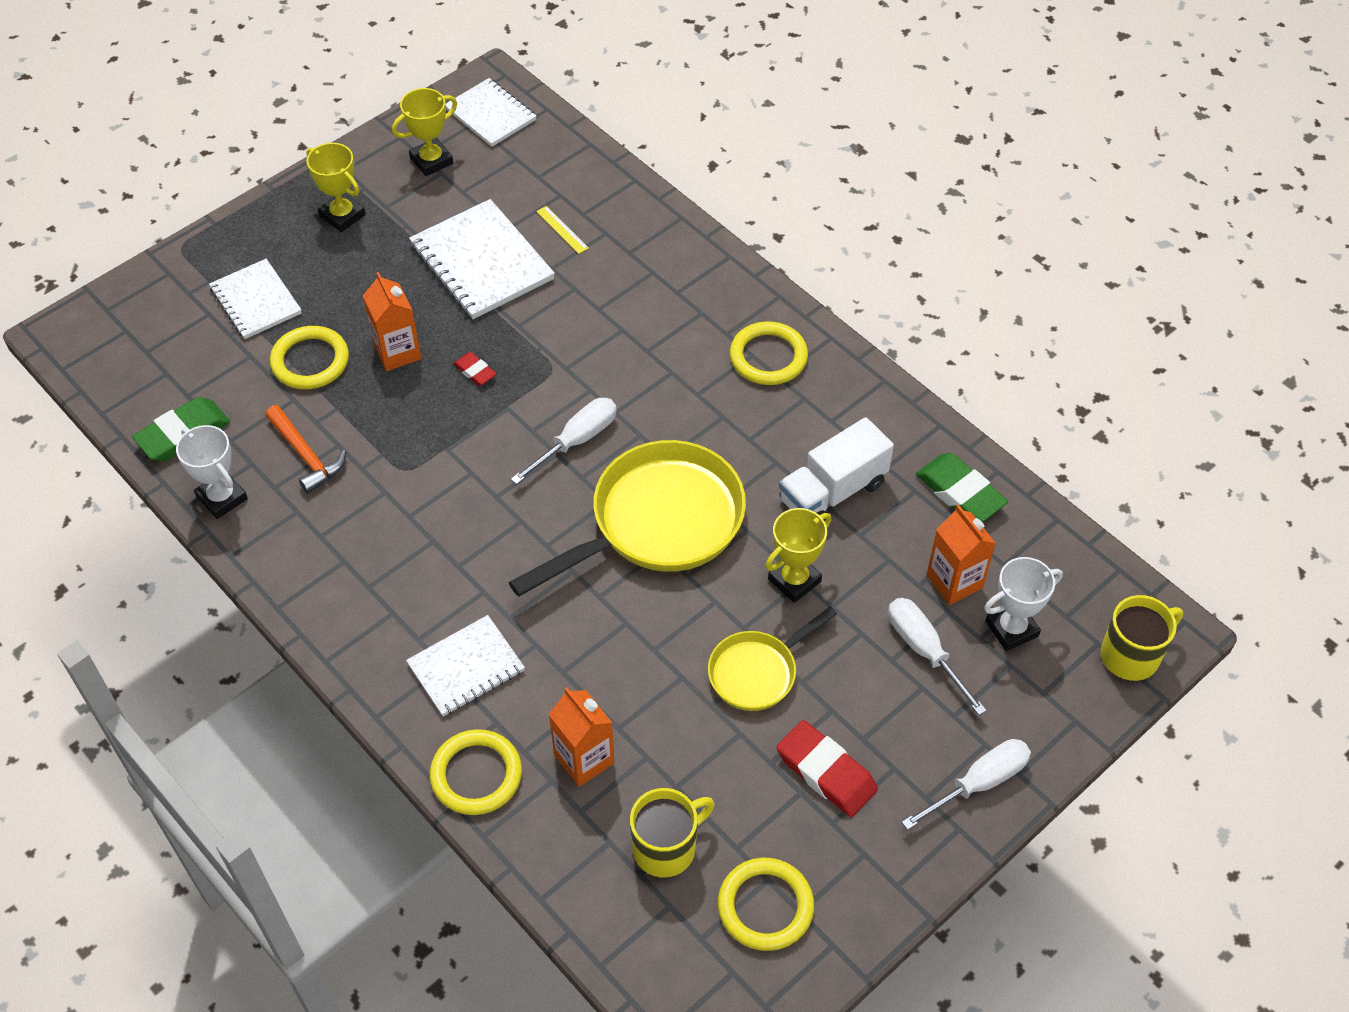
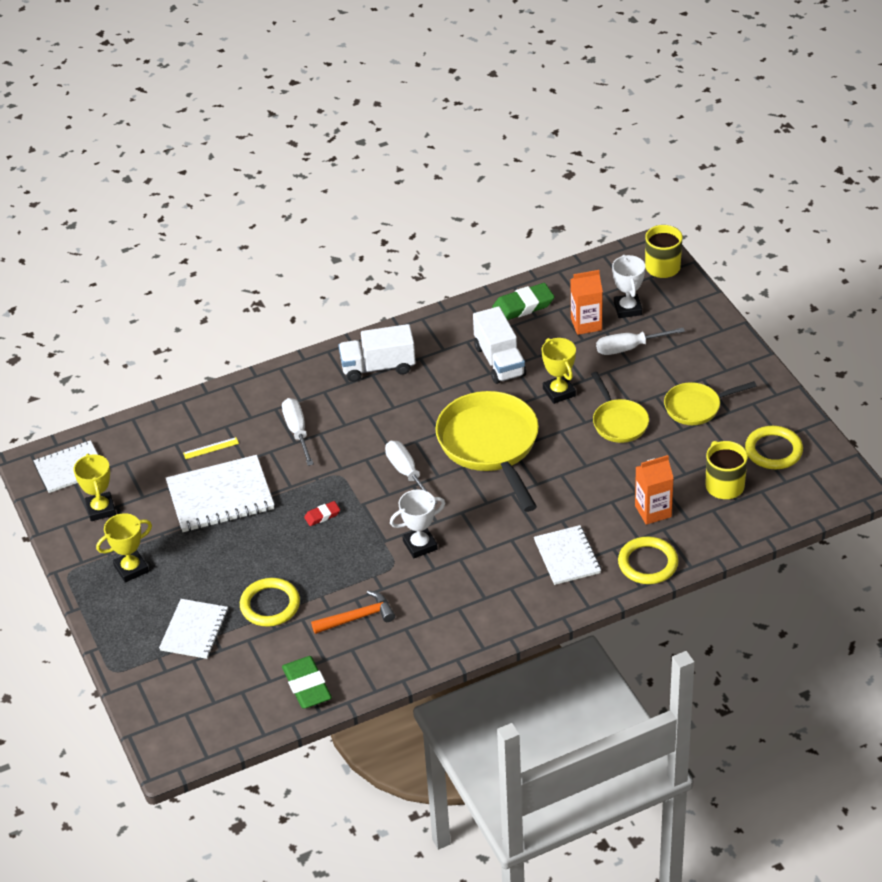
camera: 70 degrees left, 10 degrees down
(222, 498) = (376, 669): white trophy -> white trophy (420, 545)
(256, 301) = (194, 630): white notebook -> white notebook turned 60 degrees counterclockwise
(397, 352) = (284, 555): orange carton -> none
(768, 357) = (378, 367): yellow ring -> white truck
(826, 772) = (696, 407): red eraser -> yellow pan
(979, 783) = (723, 346): white screwdriver -> white screwdriver (297, 431)

